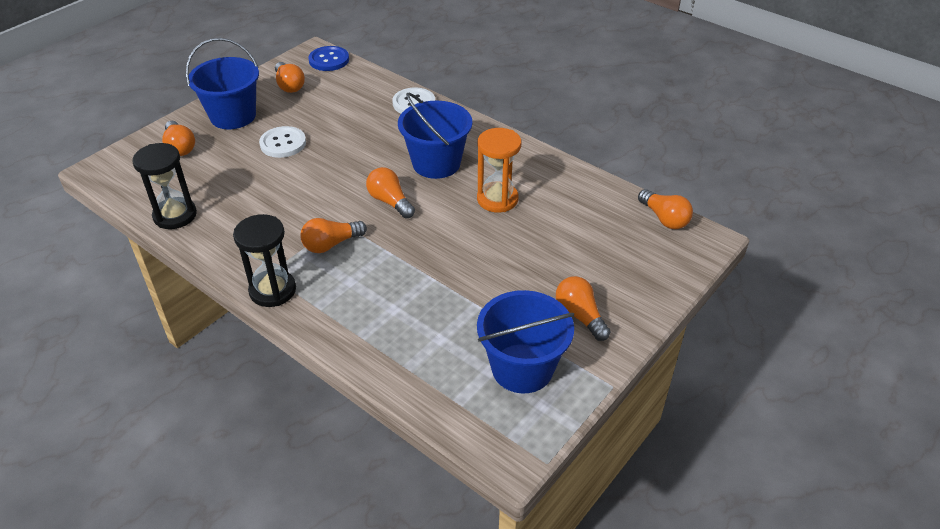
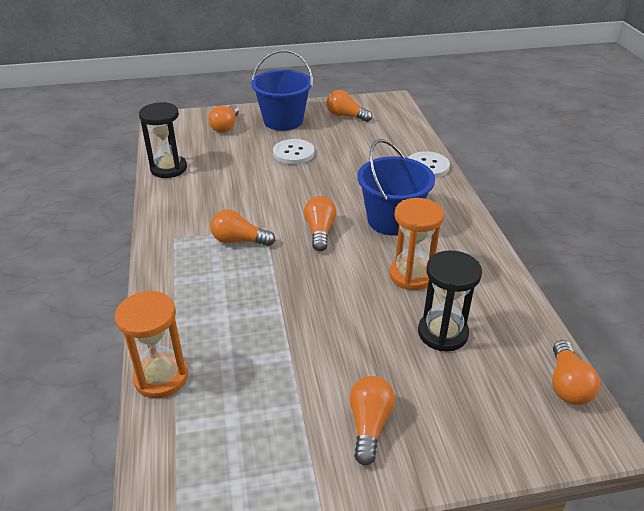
camera: 40 degrees right, 5 degrees down
(272, 290) = (161, 251): black hourglass -> black hourglass (442, 333)
(289, 85) = (346, 116): orange light bulb -> orange light bulb turned 105 degrees clockwise
(329, 60) = (396, 109): blue button -> none
(402, 379) = (161, 377): none -> orange hourglass
(522, 368) = (261, 437): blue bucket -> none

